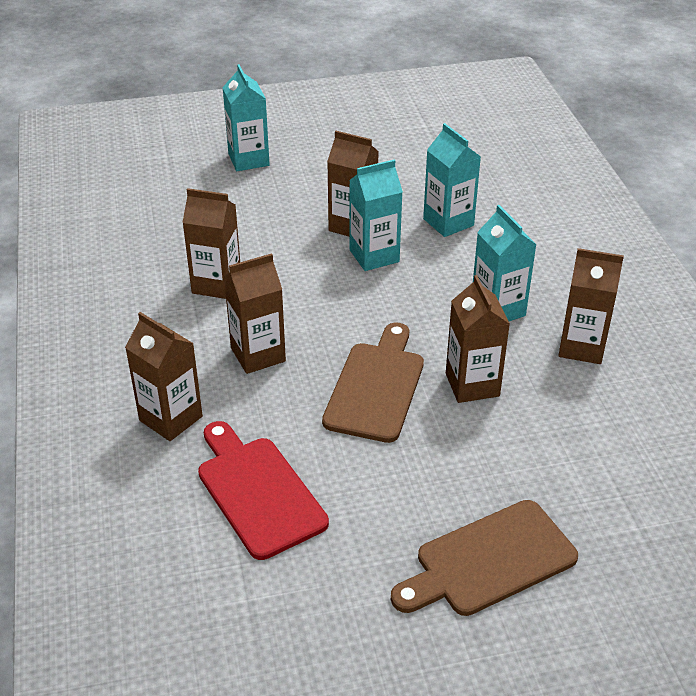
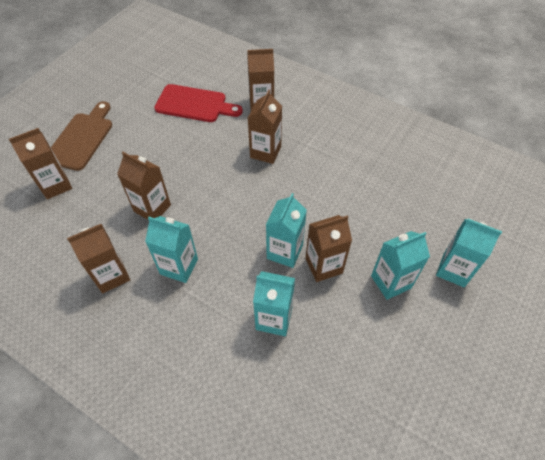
camera: 135 degrees right, 15 degrees up
(216, 284) = (334, 171): brown carton -> brown carton (55, 185)
(312, 184) = (391, 282): none -> turquoise carton
(376, 387) = (196, 175): brown cutting board -> none

